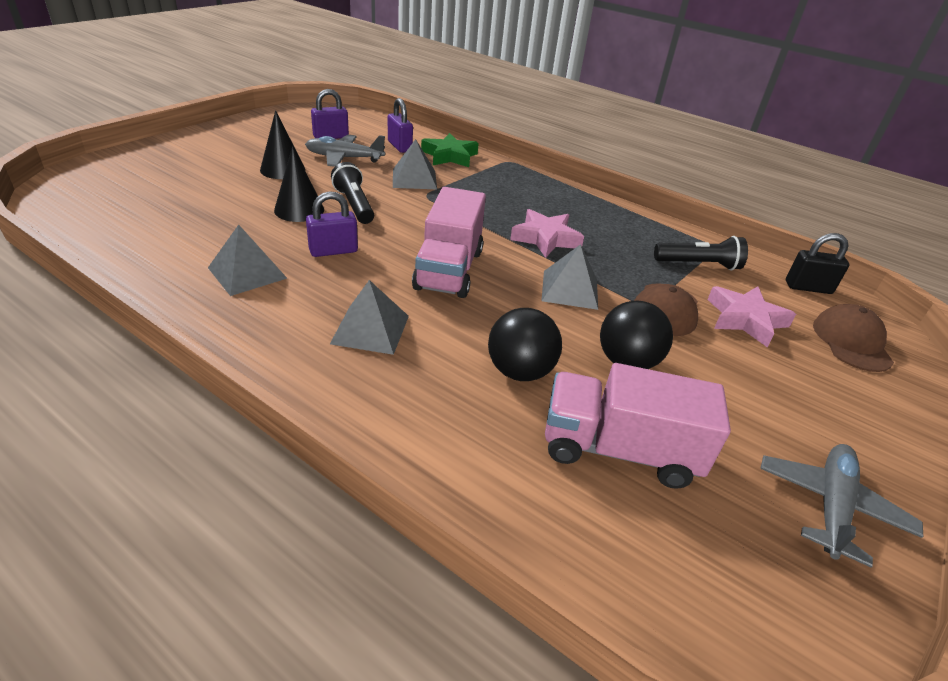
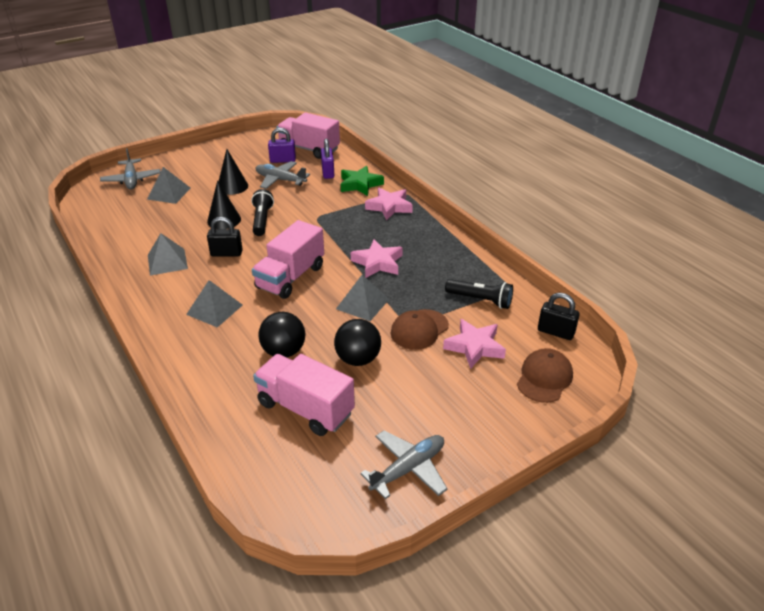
camera: 25 degrees right, 0 degrees up
(119, 172) = (131, 180): none -> grey plane
(333, 251) = (226, 253): purple padlock -> black padlock
(356, 124) = (309, 149): none -> pink truck
(414, 179) = (318, 202): grey pyramid -> grey pyramid (169, 193)
(505, 176) = (389, 207): none -> pink star

